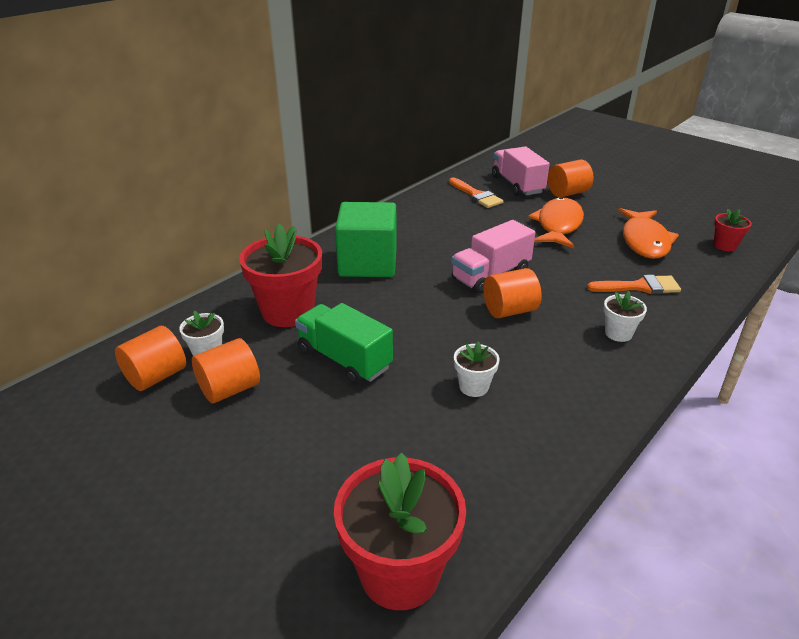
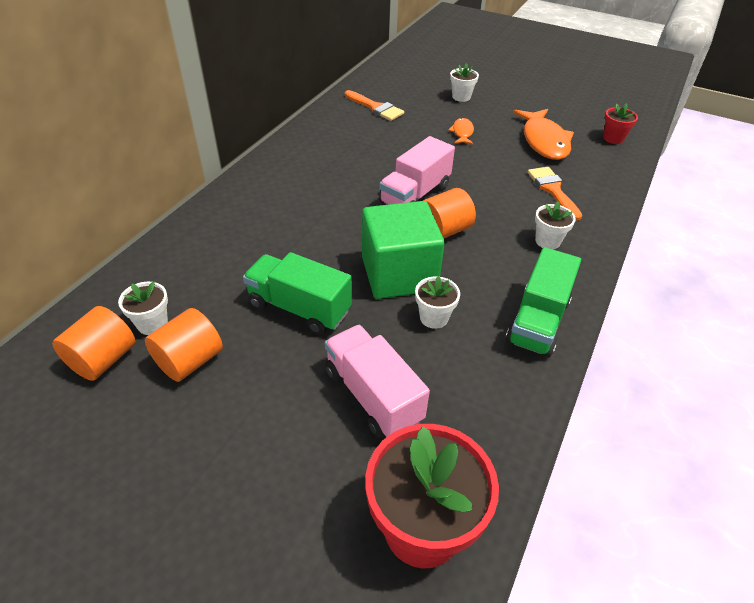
camera: 15 degrees left, 10 degrees up
(288, 312) = (224, 262): red flower pot -> none
(368, 263) = (290, 196): green cube -> green cube (399, 274)
(517, 185) = (412, 92): pink truck -> pink truck (373, 395)
(558, 225) = (462, 133): orange fish -> orange fish, size x0.50
(567, 193) = (461, 97): orange cylinder -> white flower pot
(583, 406) = (537, 321): none -> green truck
(639, 287) = (553, 190): orange brush -> orange brush turned 90 degrees counterclockwise

